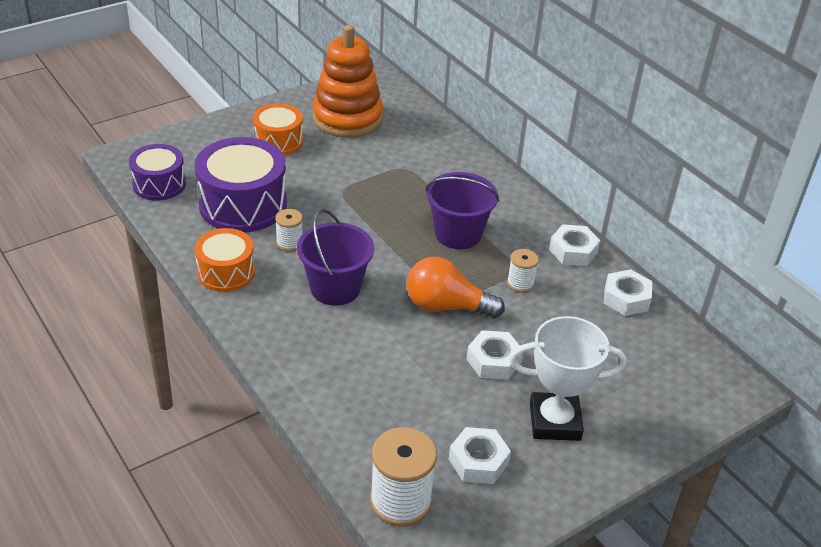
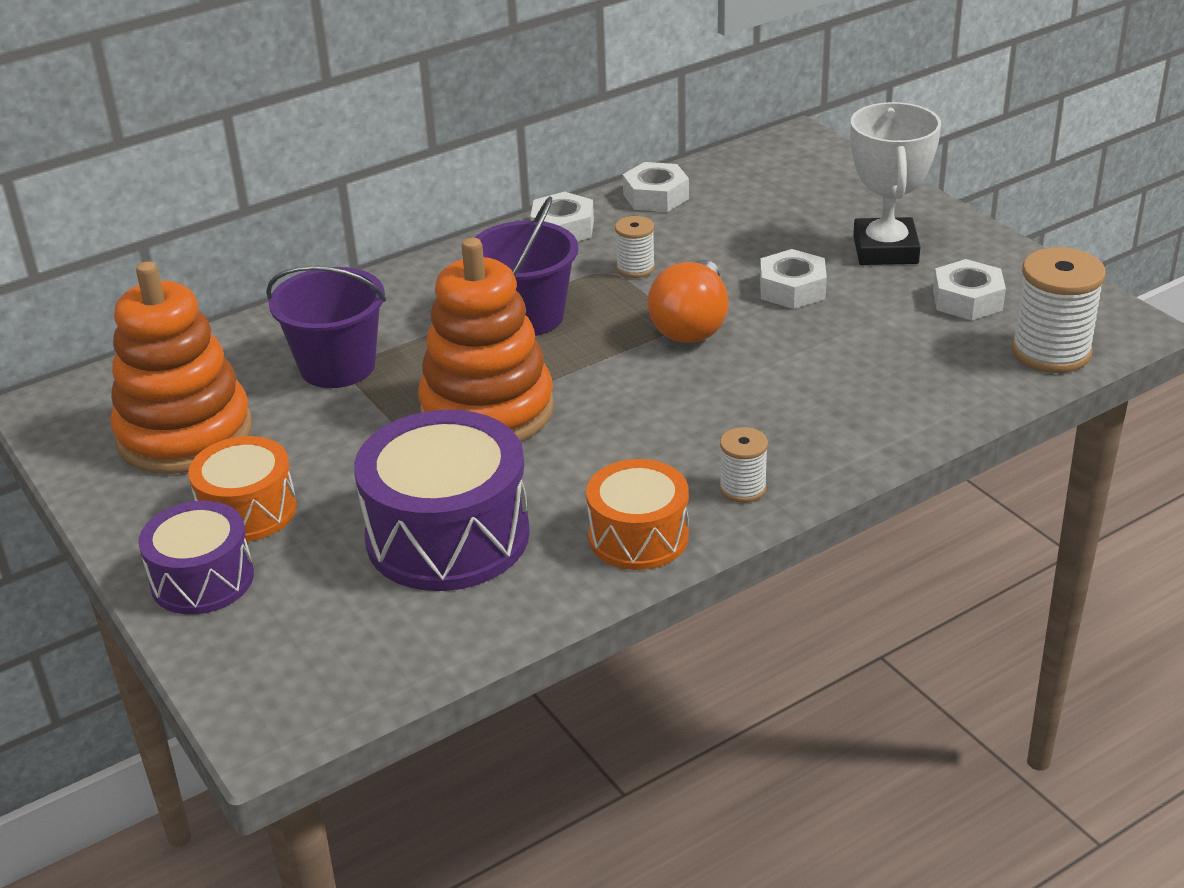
camera: 85 degrees left, 5 degrees down
(159, 184) = (376, 653): purple drum -> purple drum (202, 579)
(289, 243) = (556, 474): white spool -> white spool (742, 488)
(335, 288) = (665, 421): purple bucket -> purple bucket (337, 366)
(356, 218) = (487, 410): none -> orange stacking toy

